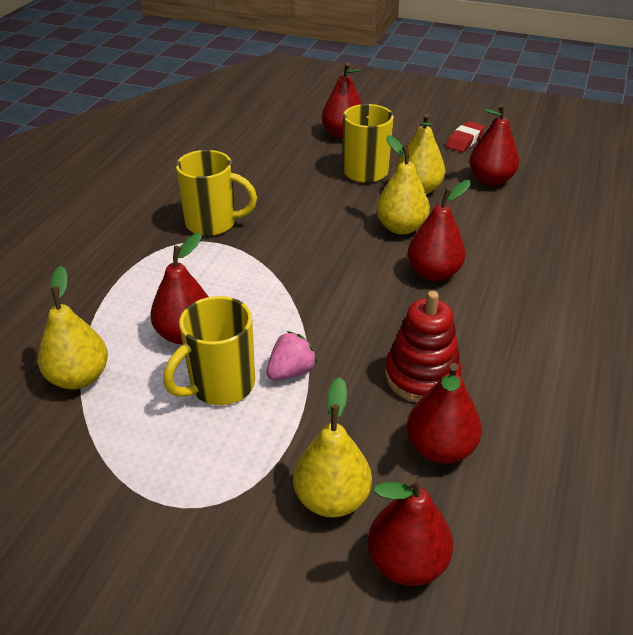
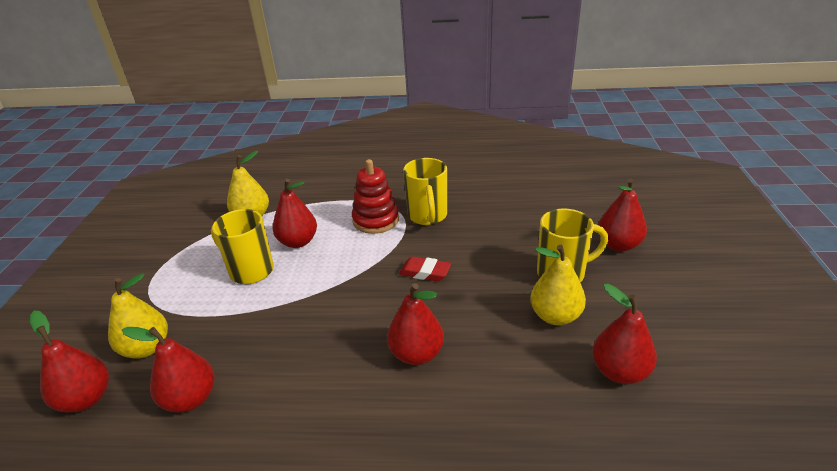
camera: 75 degrees right, 5 degrees down
(291, 372) = (267, 298): pink strawberry -> none
(401, 227) = (479, 317): yellow pear -> none
(422, 376) = (271, 372): red stacking toy -> red stacking toy (376, 220)
(464, 140) = (692, 334): red eraser -> red eraser (425, 272)

